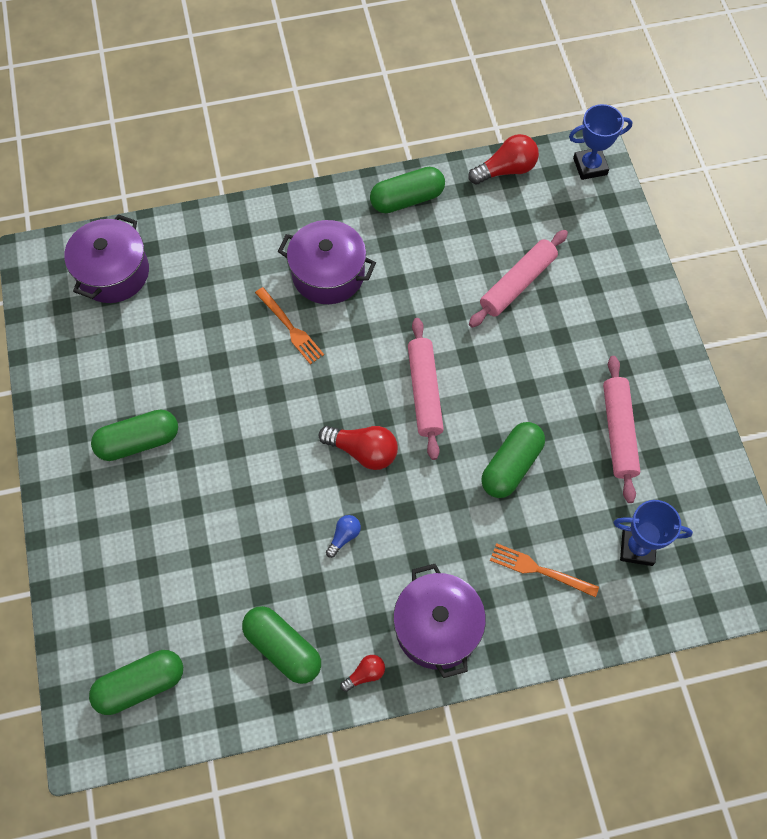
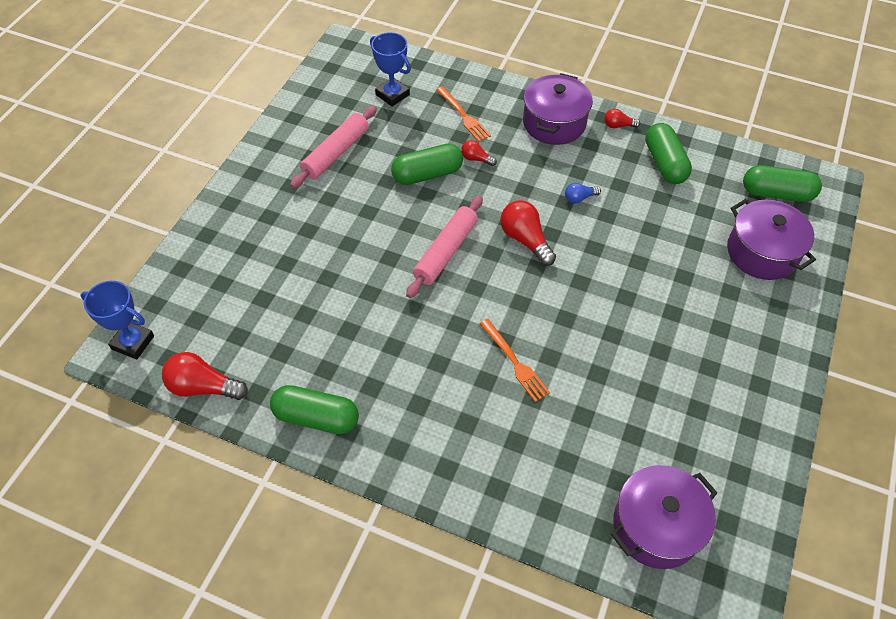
camera: 145 degrees left, 10 degrees down
(138, 442) = (705, 347): green capsule -> none
(291, 328) = (515, 363): orange fork -> orange fork turned 150 degrees clockwise
(328, 274) = (447, 391): purple pot -> purple pot (762, 252)
(480, 518) = (476, 159): none -> red light bulb
(518, 284) = (299, 284): pink rolling pin -> none

